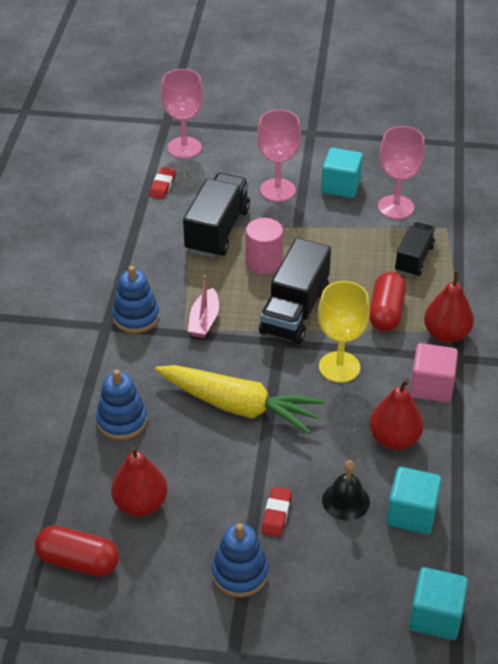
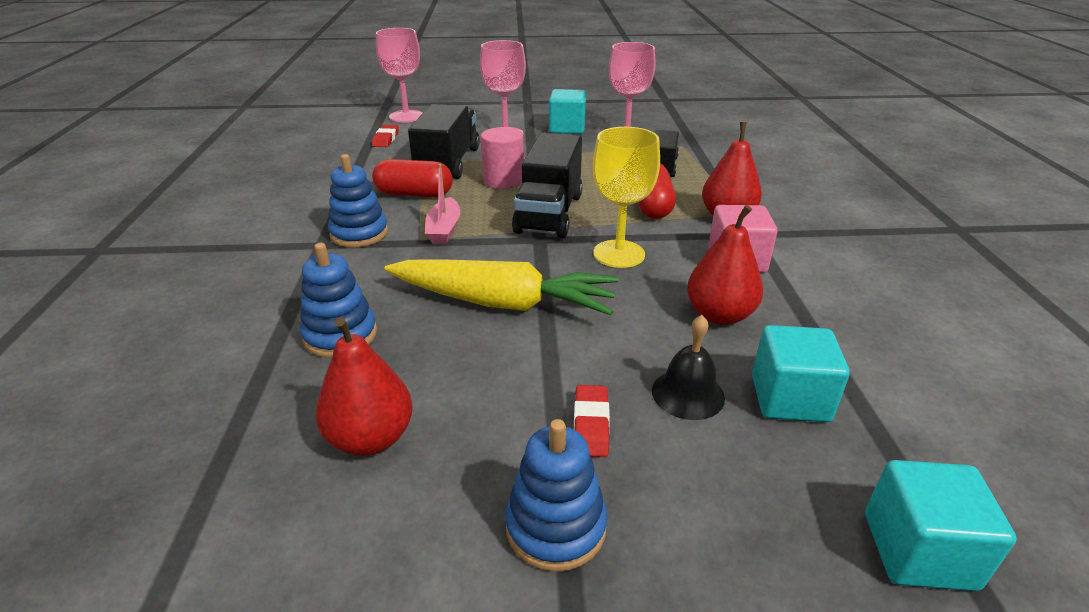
camera: 10 degrees left, 10 degrees down
(78, 561) = (255, 549): red capsule -> red capsule (414, 194)

